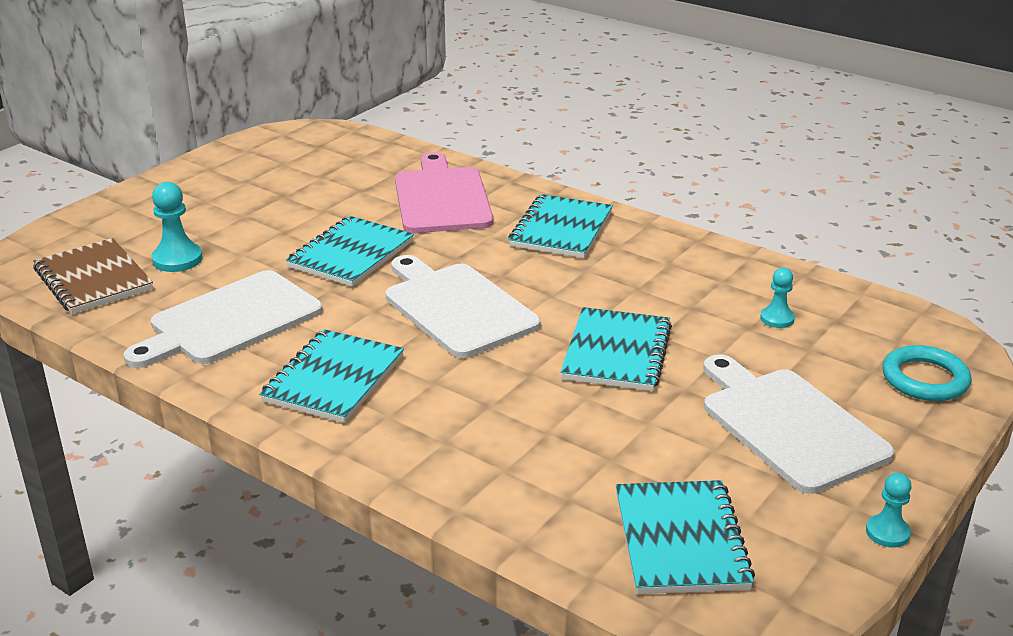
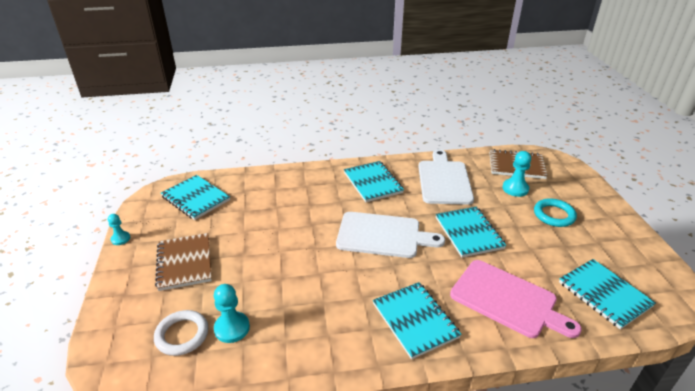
camera: 135 degrees right, 5 degrees up
(616, 353) = (289, 255): turquoise notebook -> turquoise notebook (604, 294)
(777, 319) = (232, 328): turquoise pawn -> turquoise pawn, size x1.58
(788, 425) = (184, 263): white cutting board -> brown notebook
(847, 342) = (182, 335): none -> white ring
(925, 379) = (126, 333): turquoise ring -> turquoise ring (554, 215)

